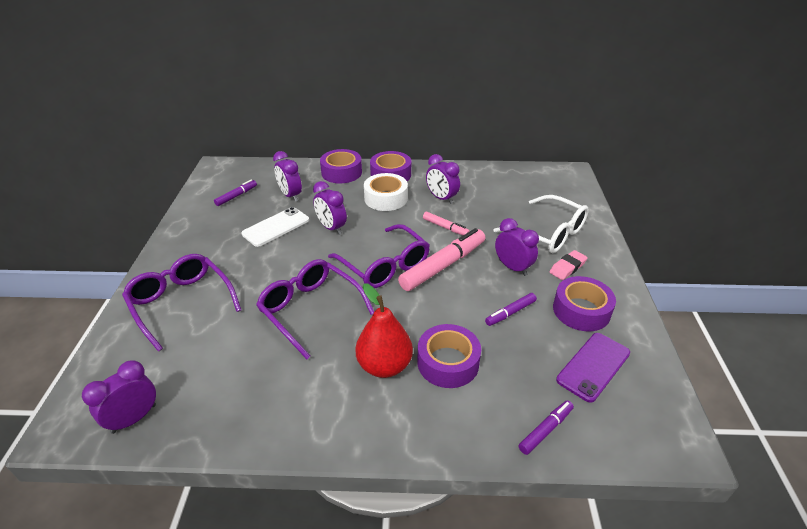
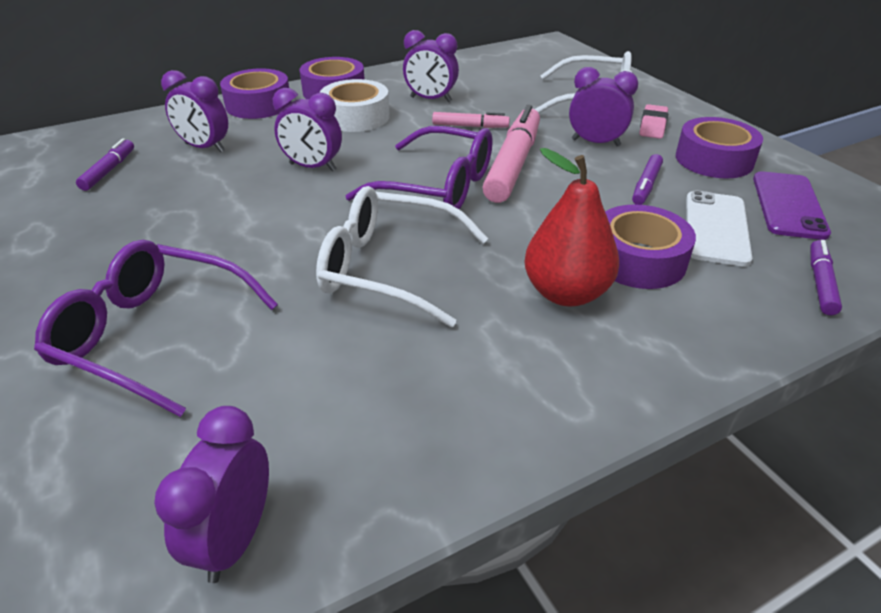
camera: 30 degrees left, 0 degrees up
(276, 227) = (221, 189): white phone -> white phone (716, 228)
(310, 310) = (389, 268): purple glasses -> white glasses

